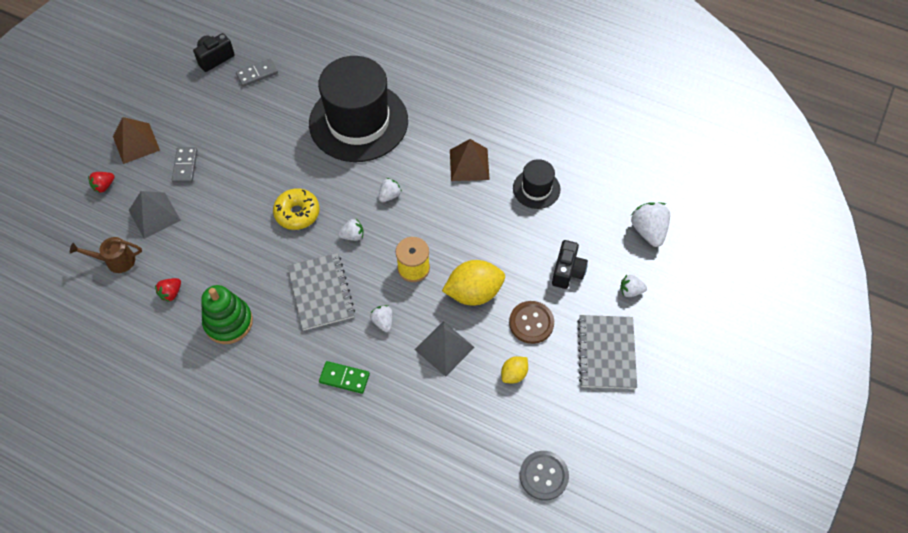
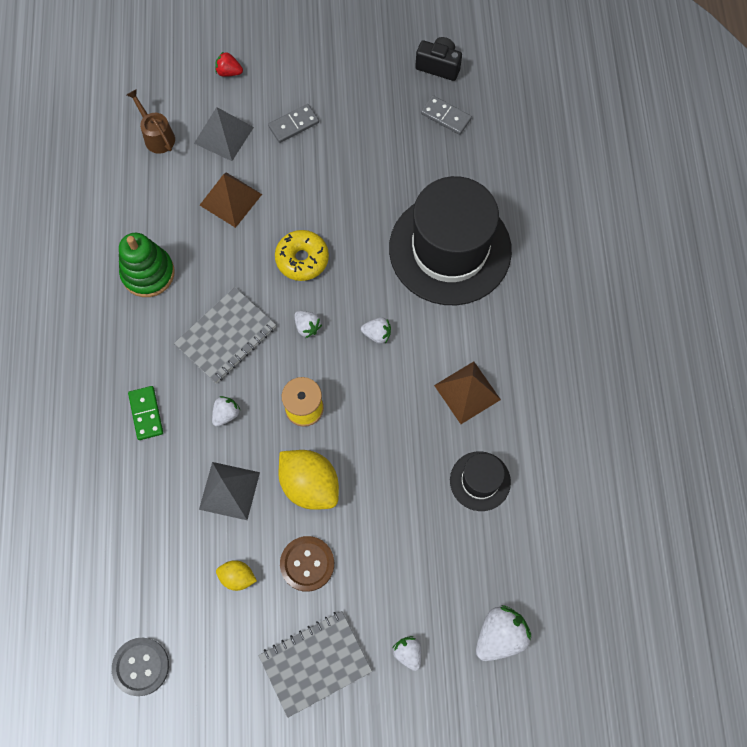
camera: 60 degrees right, 10 degrees up
(136, 143) = (293, 66): brown pyramid -> brown pyramid (230, 199)
(171, 293) = (150, 204): red strawberry -> none
(567, 271) = (392, 570): black camera -> none

